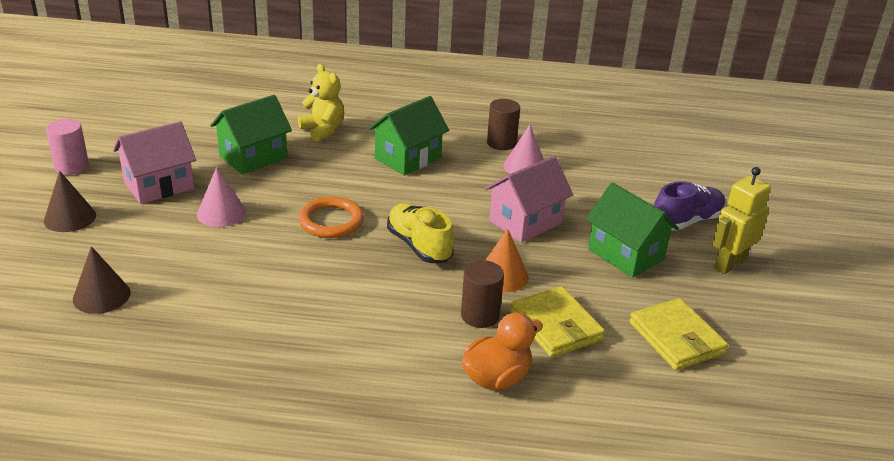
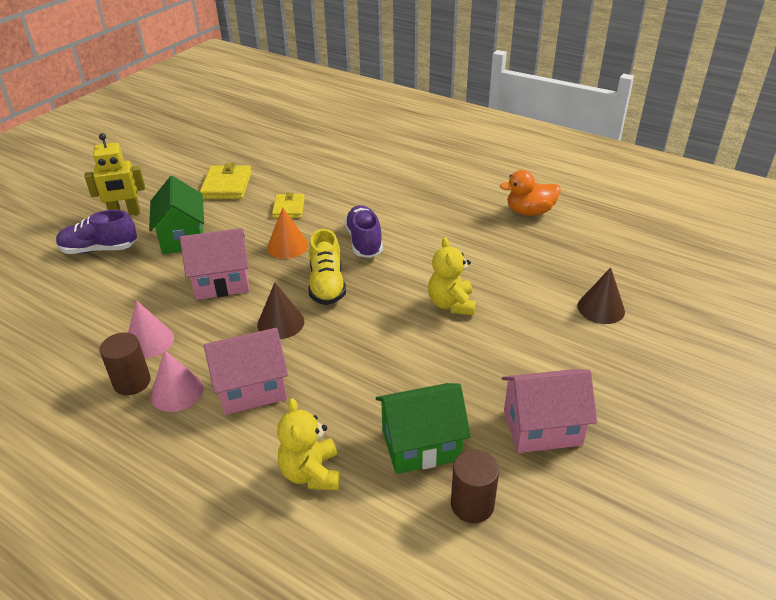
camera: 150 degrees left, 5 degrees up
(70, 217) = (640, 405): brown cone -> brown cone (280, 323)
(72, 166) = (650, 497): pink cylinder -> none
(221, 213) = (483, 368): pink cone -> pink cone (177, 392)
(274, 259) = (451, 304): none -> yellow teddy bear
(331, 221) = (384, 329): orange ring -> none
(408, 158) = (251, 389): green house -> pink house
(419, 305) = (364, 242): none -> purple shoe
(480, 315) = (330, 225): brown cylinder -> brown cylinder (472, 504)
(497, 378) = (353, 193): orange duck -> orange duck (529, 212)
(556, 326) = (288, 208): yellow wallet -> yellow wallet, size x0.66

